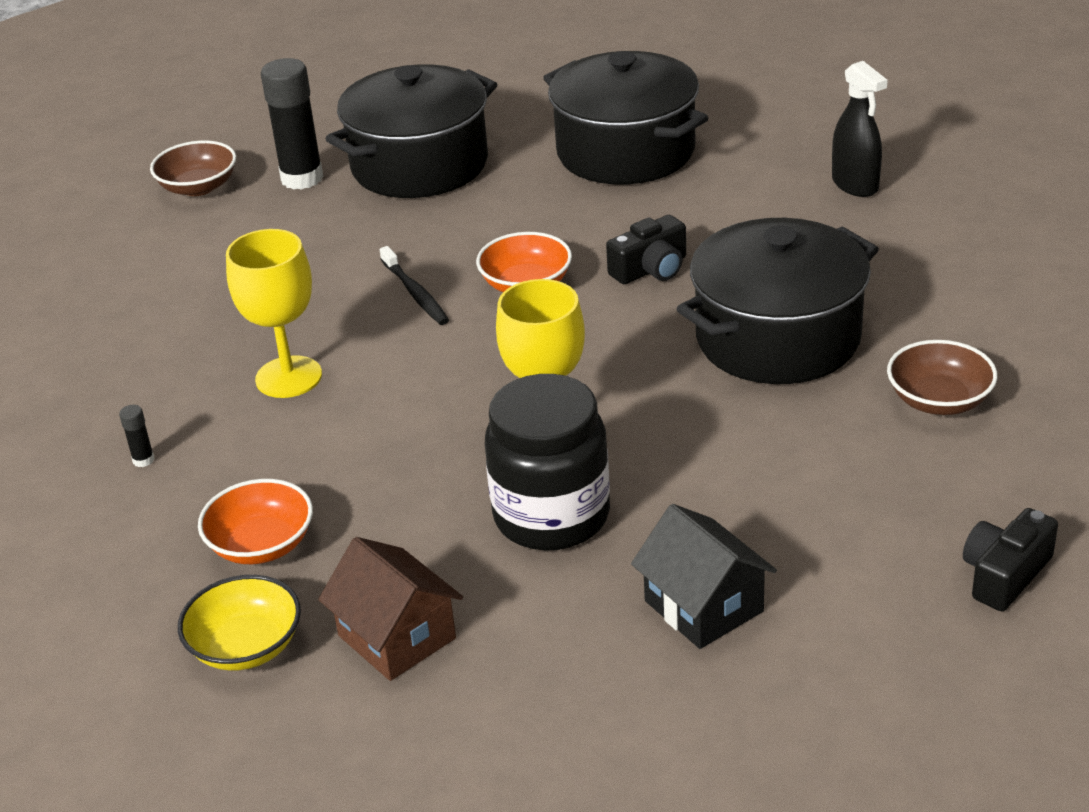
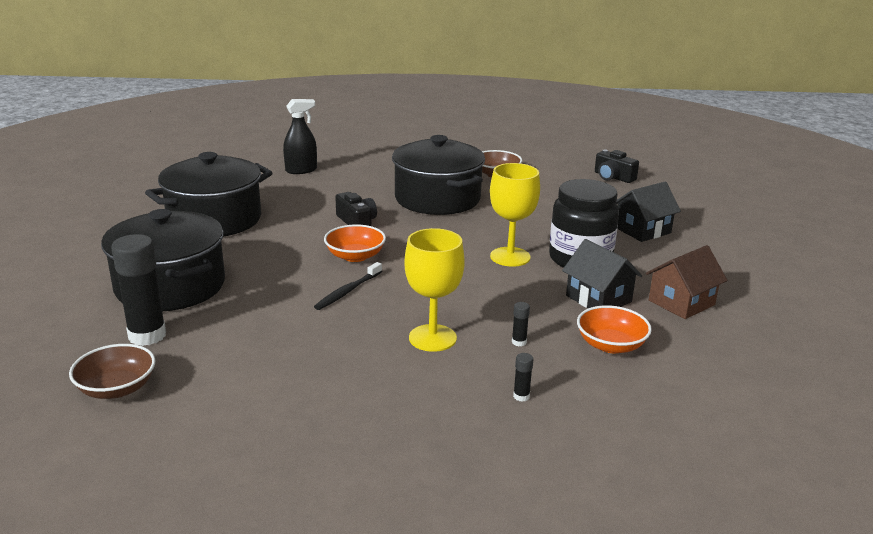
camera: 90 degrees left, 10 degrees down
(246, 646) = (701, 348): yellow bowl -> none
(274, 453) = (519, 342): none -> black glue stick
(405, 535) = (598, 299): none -> black house
(415, 293) = (347, 291): black toothbrush -> black toothbrush turned 150 degrees clockwise

